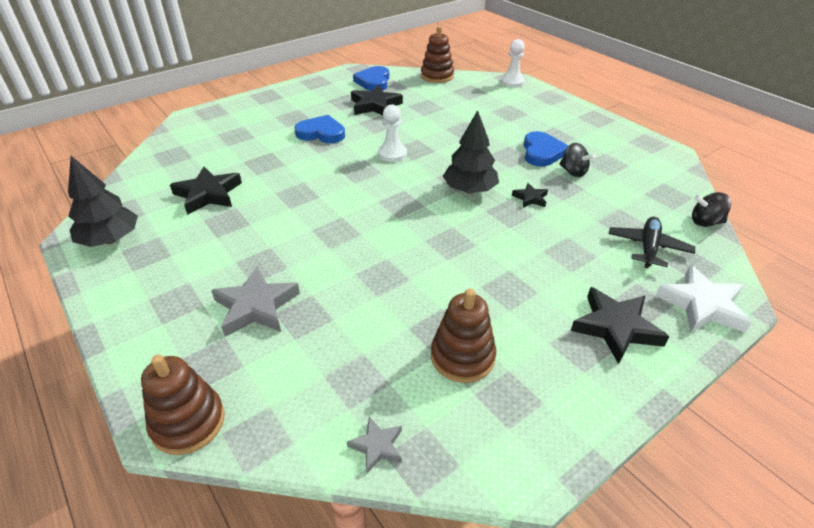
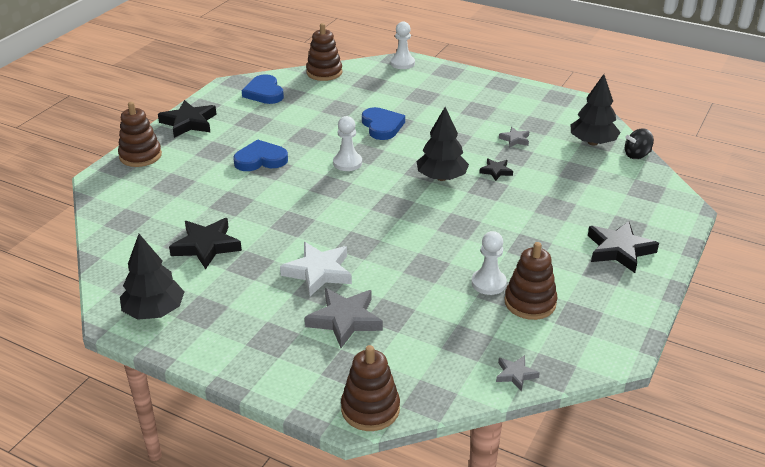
camera: 25 degrees left, 5 degrees down
(233, 108) = (140, 156): none -> brown stacking toy
(375, 105) = (288, 118): black star -> black star (189, 123)
(433, 316) = (488, 283): none -> white pawn
(542, 152) = (477, 128): blue heart -> blue heart (382, 126)
(573, 172) = (515, 139): black spinning top -> grey star
(648, 247) = (608, 186): black plane -> none
(659, 196) = (592, 142): none -> black tree
(702, 305) = (666, 217): white star -> white star (318, 272)

